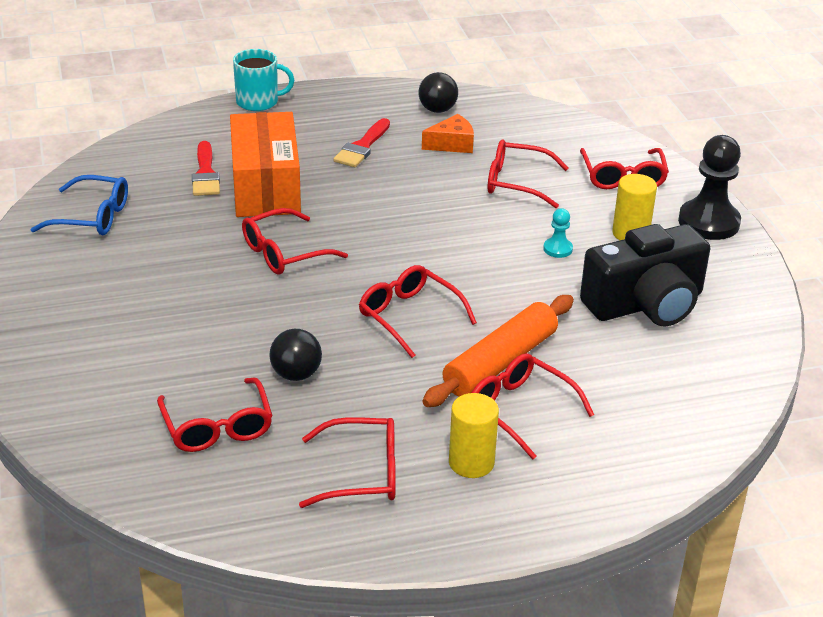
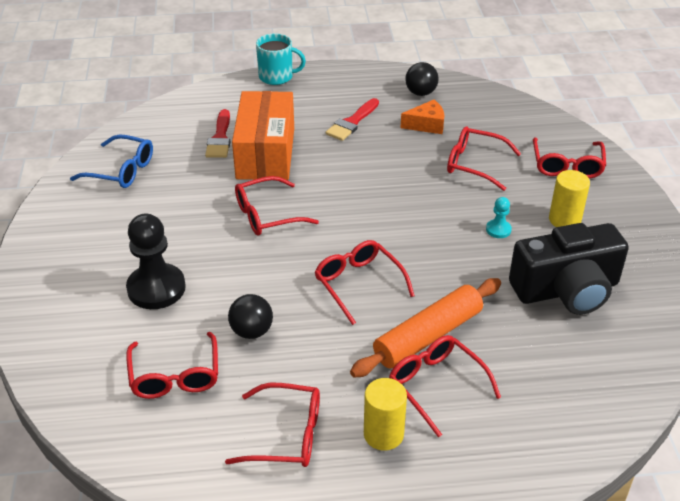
camera: 10 degrees right, 5 degrees up
(708, 222) = (635, 214): black pawn -> black pawn (156, 288)

